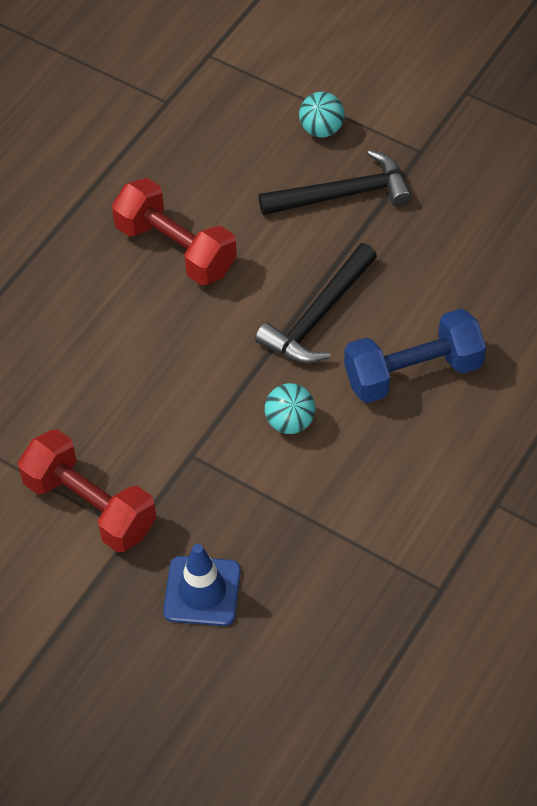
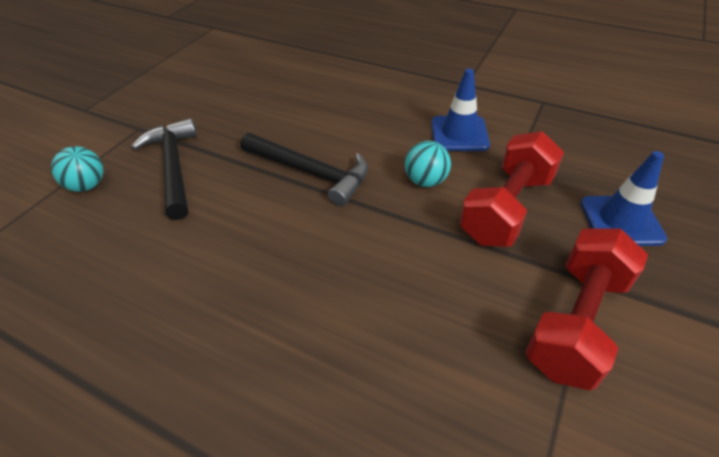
camera: 95 degrees left, 10 degrees down
(175, 249) = (218, 284): red dumbbell -> red dumbbell (506, 208)
(375, 471) = (459, 134): none -> blue traffic cone
(413, 373) = (364, 121): blue dumbbell -> none

